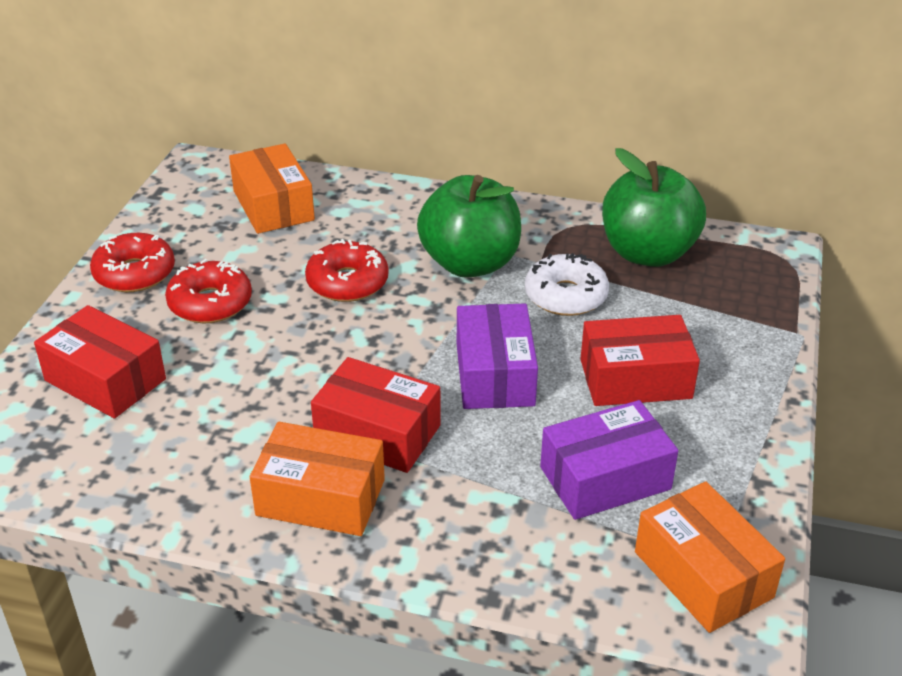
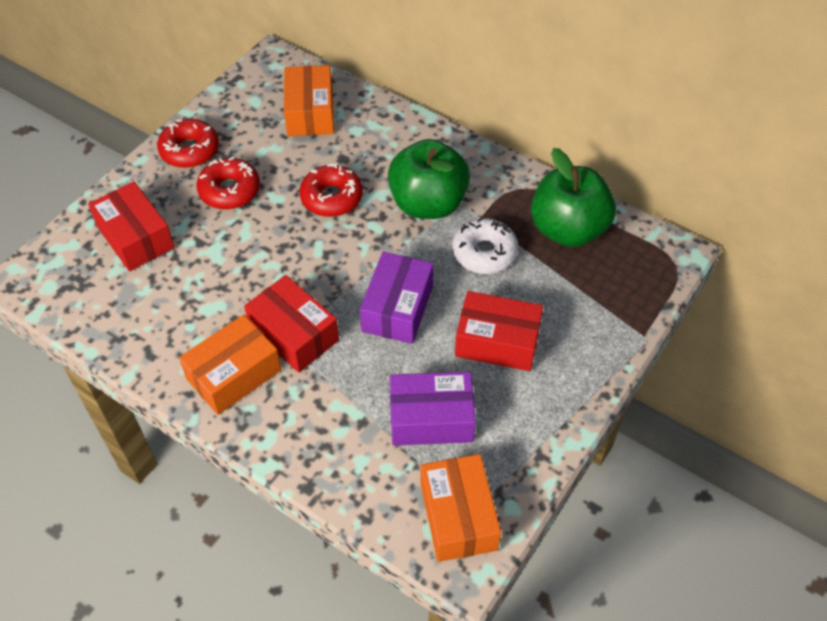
camera: 20 degrees right, 15 degrees up
(321, 497) = (234, 374): orange box -> orange box turned 75 degrees counterclockwise

